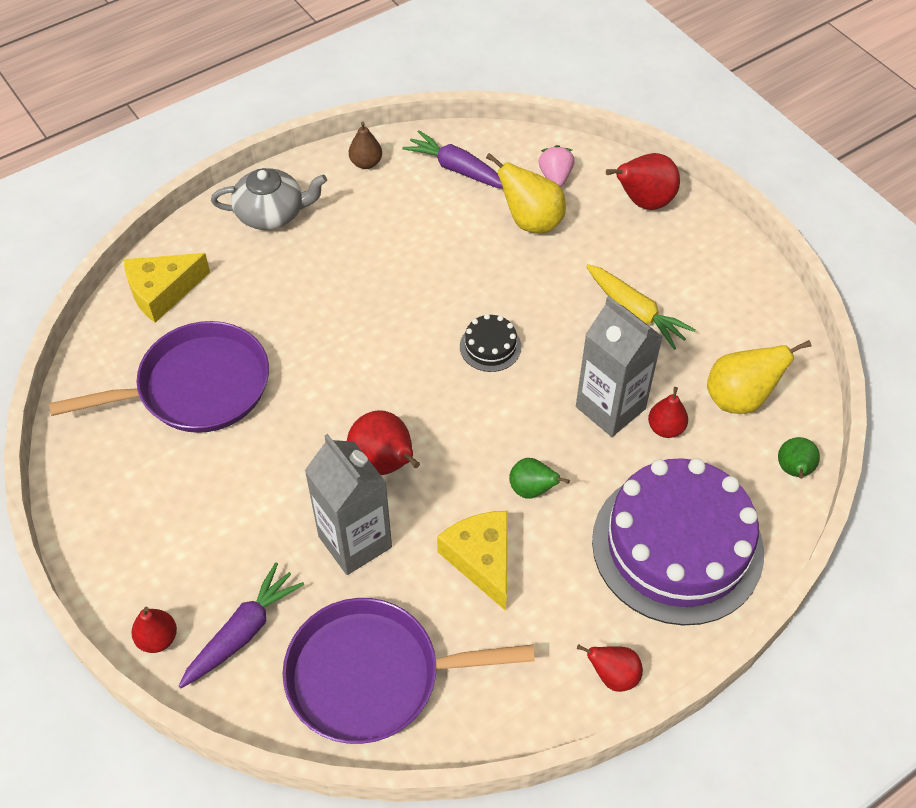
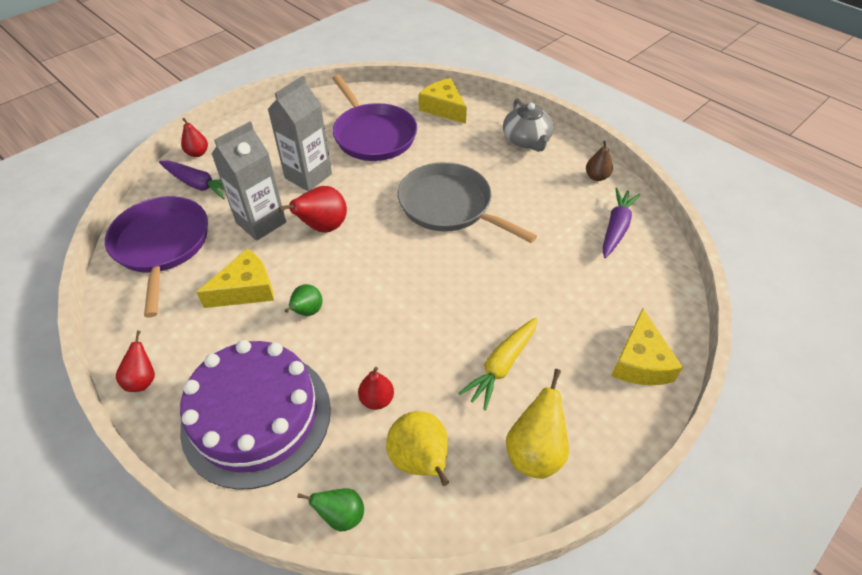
camera: 80 degrees right, 5 degrees down
(379, 318) = (449, 206): none -> grey pan
(490, 346) = (438, 270): black cake -> none
(530, 221) = (579, 280): yellow pear -> yellow pear (534, 452)
(555, 177) = (639, 292): pink strawberry -> none
(610, 408) = (392, 356): grey carton -> grey carton (308, 176)
(643, 202) = (640, 362): red pear -> yellow cheese

